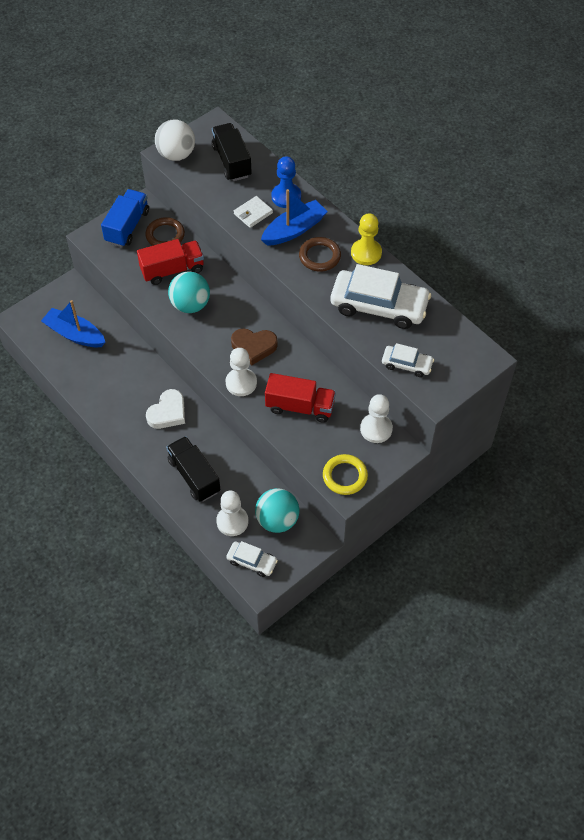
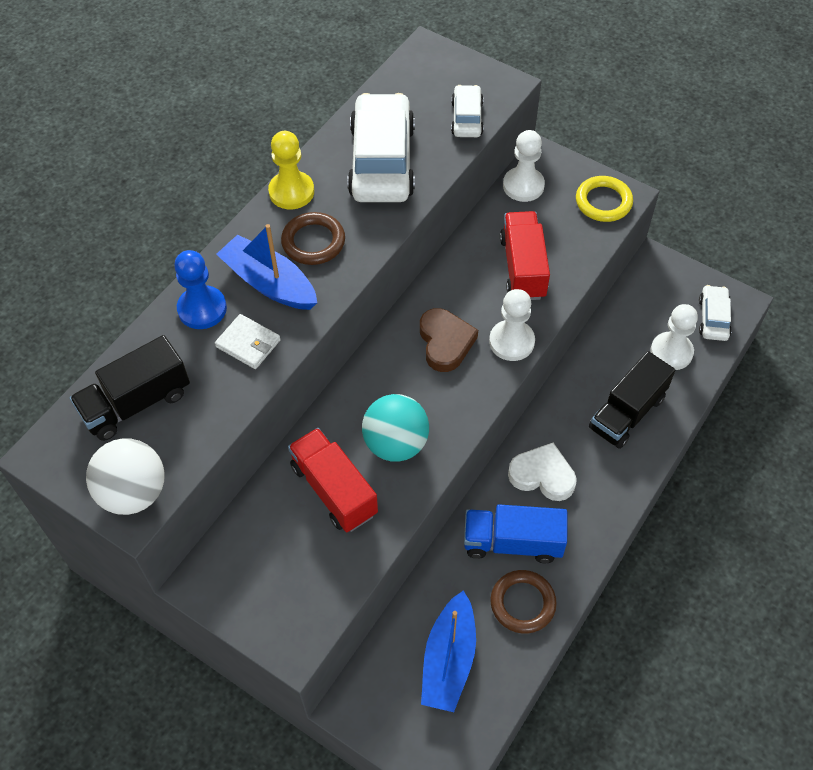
camera: 105 degrees left, 0 degrees up
(127, 226) = (256, 591): blue truck -> blue truck (512, 543)
(165, 235) = (262, 524): brown ring -> brown ring (522, 603)
(277, 520) = (647, 306): turquoise ball -> none

